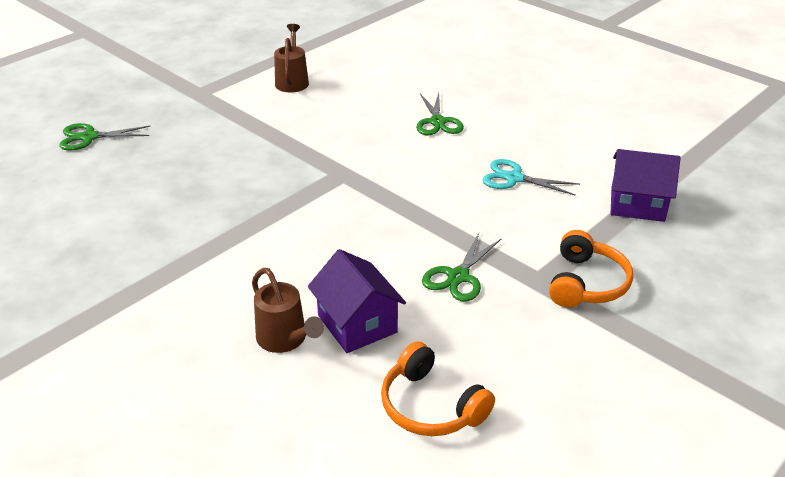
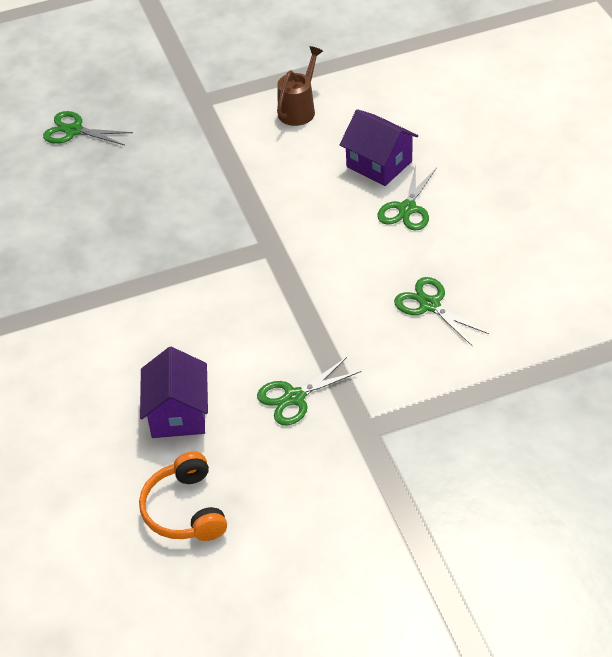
camera: 30 degrees right, 10 degrees up
(285, 340) = (113, 407): brown watering can -> none
(514, 178) = (429, 304): turquoise scissors -> green scissors
(586, 283) = (403, 445): orange headphones -> none
(637, 204) = (527, 377): purple house -> purple house (379, 164)

